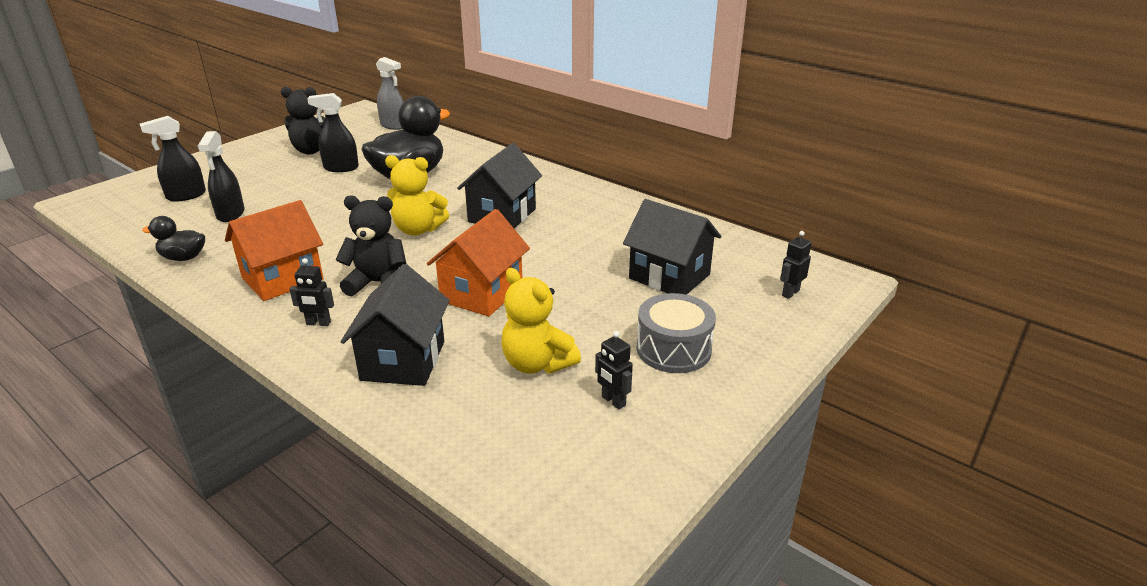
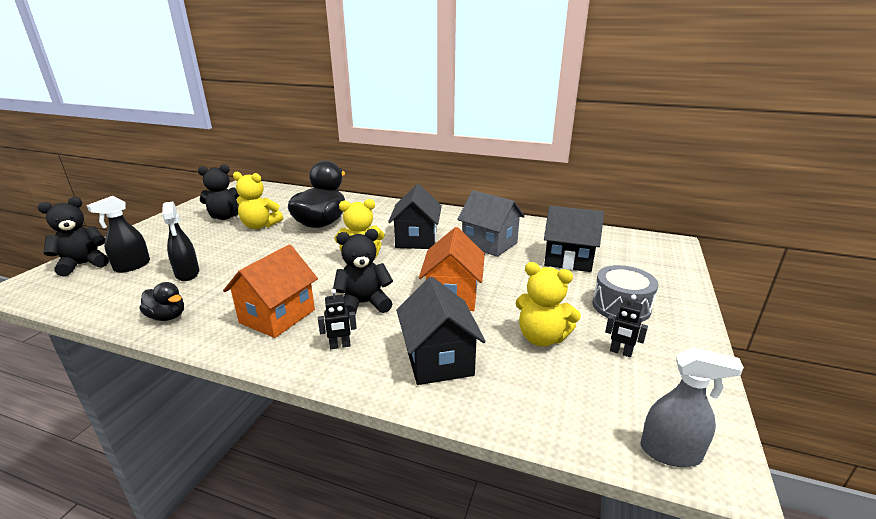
camera: 20 degrees left, 5 degrees down
(144, 186) = (83, 264): none -> black teddy bear
(183, 258) = (167, 317): black duck -> black duck turned 135 degrees counterclockwise
(341, 168) = (260, 226): black spray bottle -> yellow teddy bear
(393, 126) = (279, 192): grey spray bottle -> grey spray bottle (671, 452)
(587, 237) = (489, 244): none -> grey house
(790, 293) = (650, 256): black robot -> none

